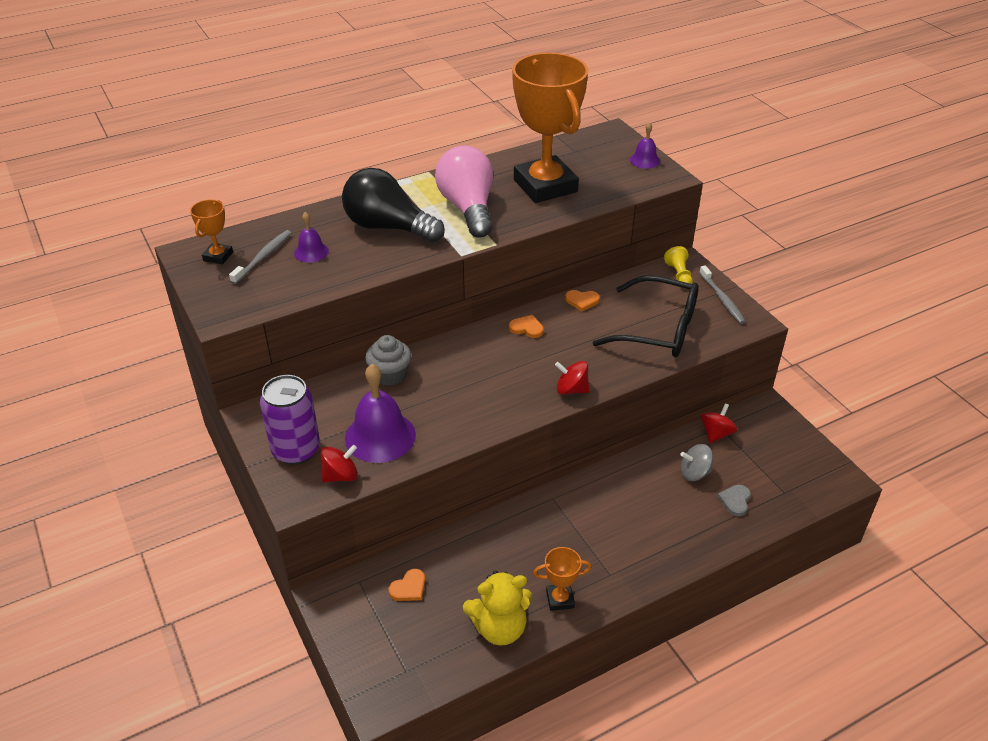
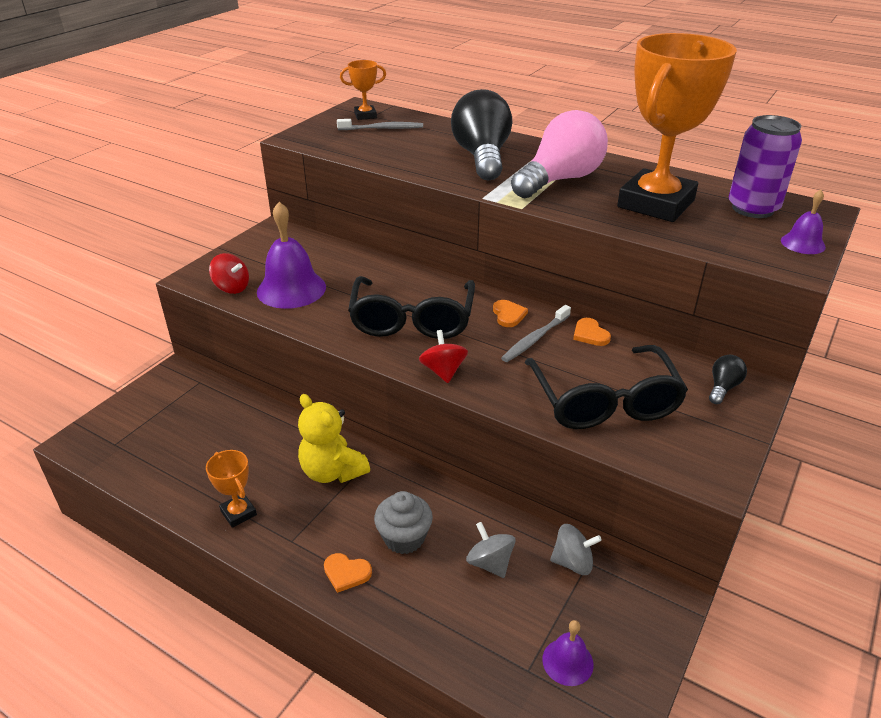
camera: 60 degrees right, 5 degrees down
(296, 450) = (248, 259): purple can -> purple can (752, 208)
(311, 252) = (409, 141): purple bell -> purple bell (567, 661)
(390, 374) = (371, 268): grey cupcake -> grey cupcake (404, 538)
(409, 588) = (205, 411): orange heart -> orange heart (346, 573)
(491, 380) = (412, 319): none -> black glasses
(499, 628) = (184, 483): yellow teddy bear -> yellow teddy bear (332, 471)
(679, 275) = (723, 387): yellow pawn -> black light bulb
(716, 433) = (572, 562): red spinning top -> grey spinning top
(722, 299) = (723, 437): grey toothbrush -> grey toothbrush (535, 339)
(735, 501) = (474, 619): grey heart -> none

